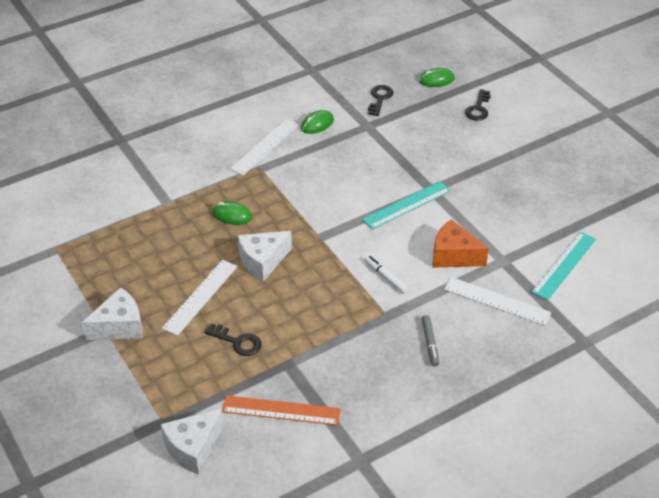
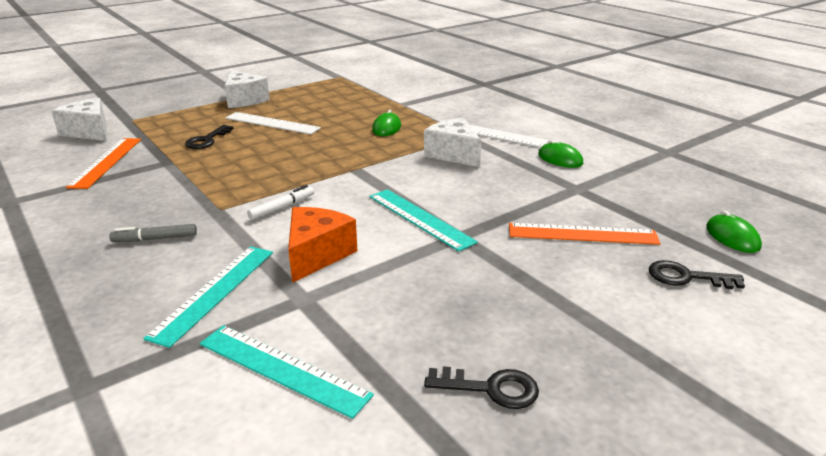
camera: 85 degrees right, 15 degrees down
(262, 261) = (317, 144): white cheese -> white cheese (453, 154)
(380, 98) = (644, 195): black key -> black key (491, 388)
(430, 136) = (582, 234): none -> orange ruler
(497, 301) = (214, 292): white ruler -> turquoise ruler

